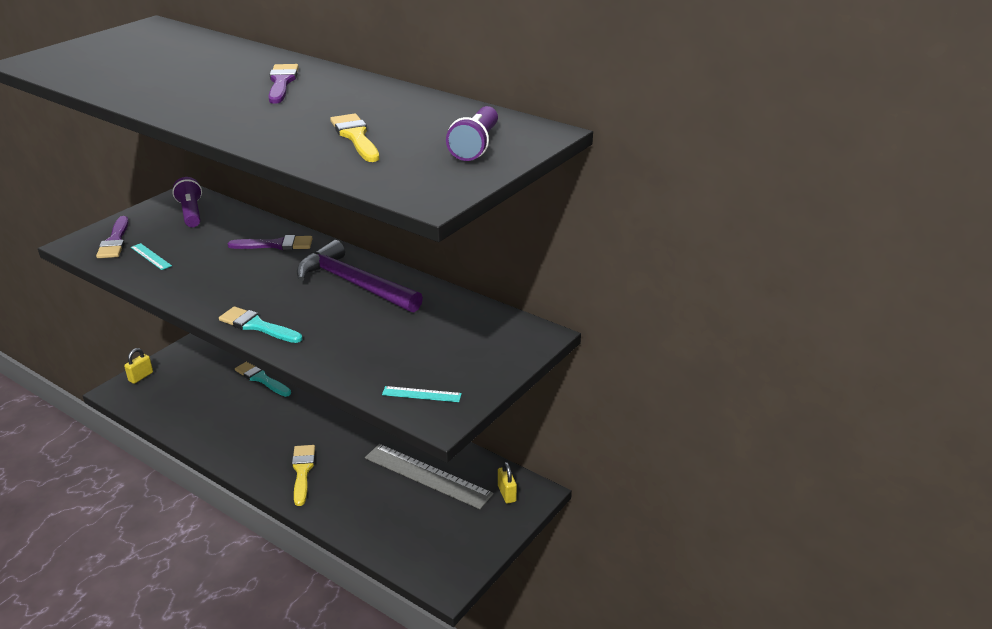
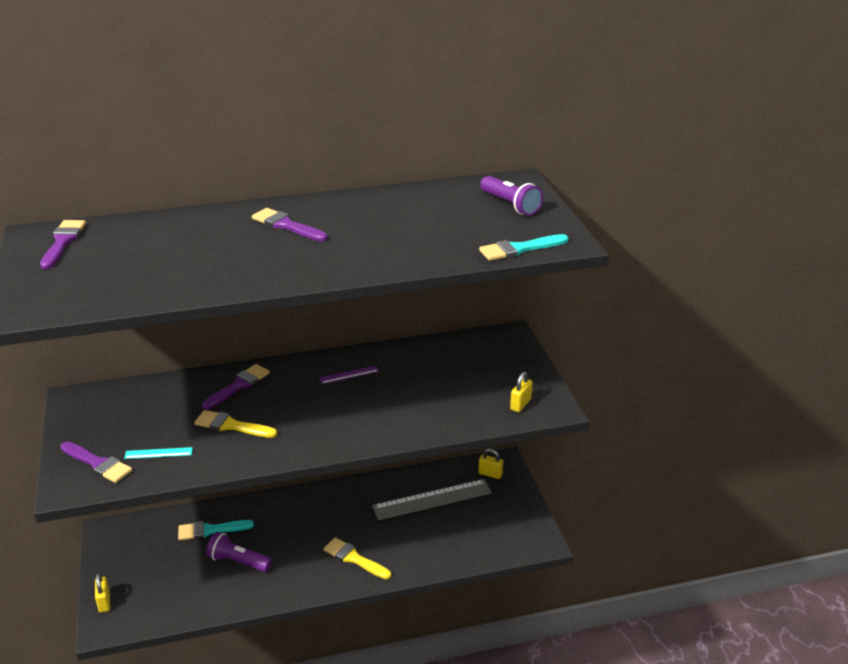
camera: 50 degrees left, 0 degrees up
(150, 35) = (63, 242): none -> purple brush
(191, 213) = (113, 407): purple flashlight -> purple flashlight (238, 561)
(257, 326) = (347, 438): turquoise brush -> turquoise brush (519, 249)
(354, 283) = (349, 375): purple hammer -> purple ruler
(355, 137) = (436, 233): yellow brush -> yellow brush (231, 425)
(421, 394) = (520, 404): turquoise ruler -> yellow padlock

